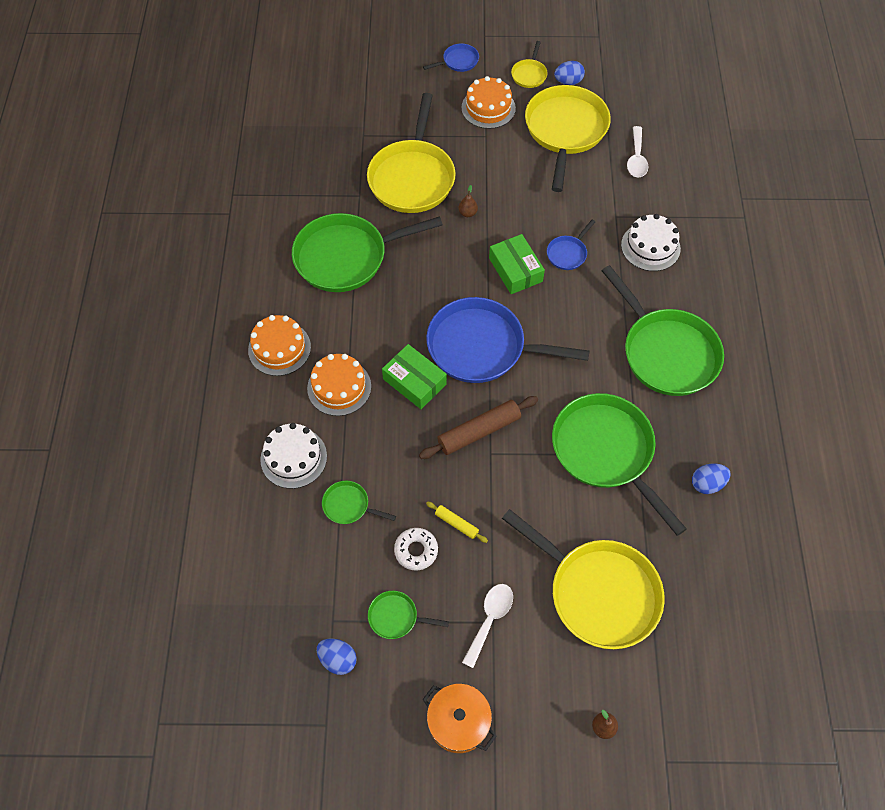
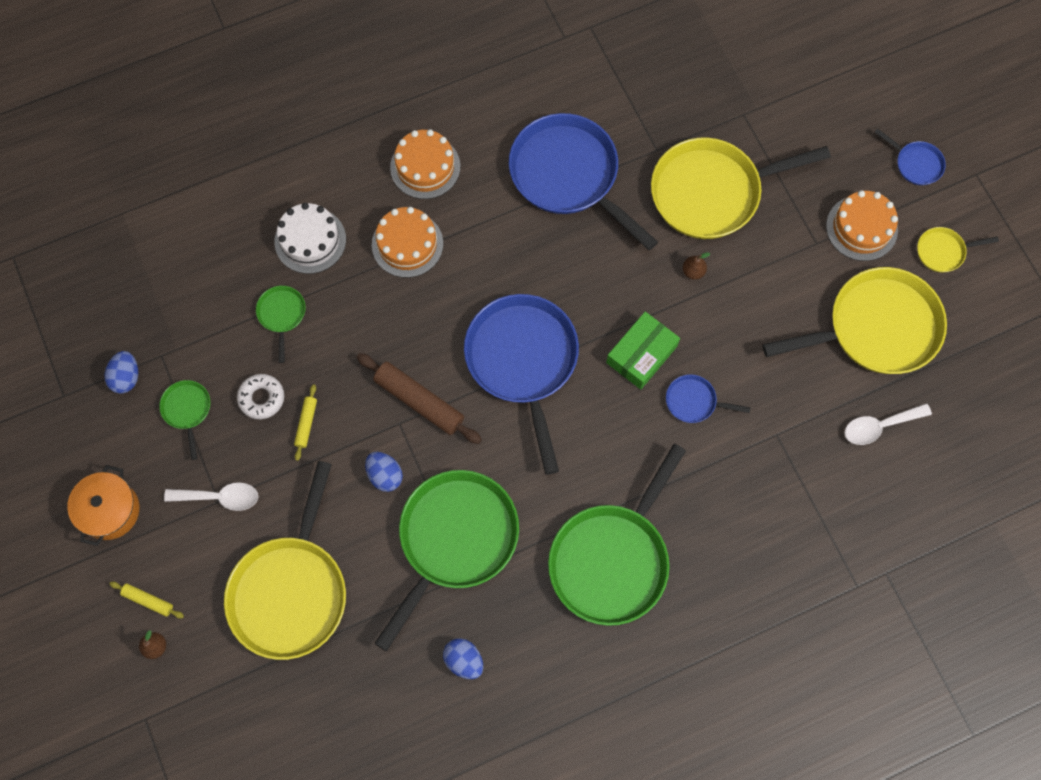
camera: 65 degrees right, 10 degrees up
(347, 257) = (569, 176): green pan -> blue pan
(414, 381) = (448, 313): green box -> none
(558, 718) = (148, 601): none -> yellow rolling pin
(568, 82) = (958, 300): blue egg -> blue egg (385, 475)
(650, 247) = (752, 490): white cake -> none

